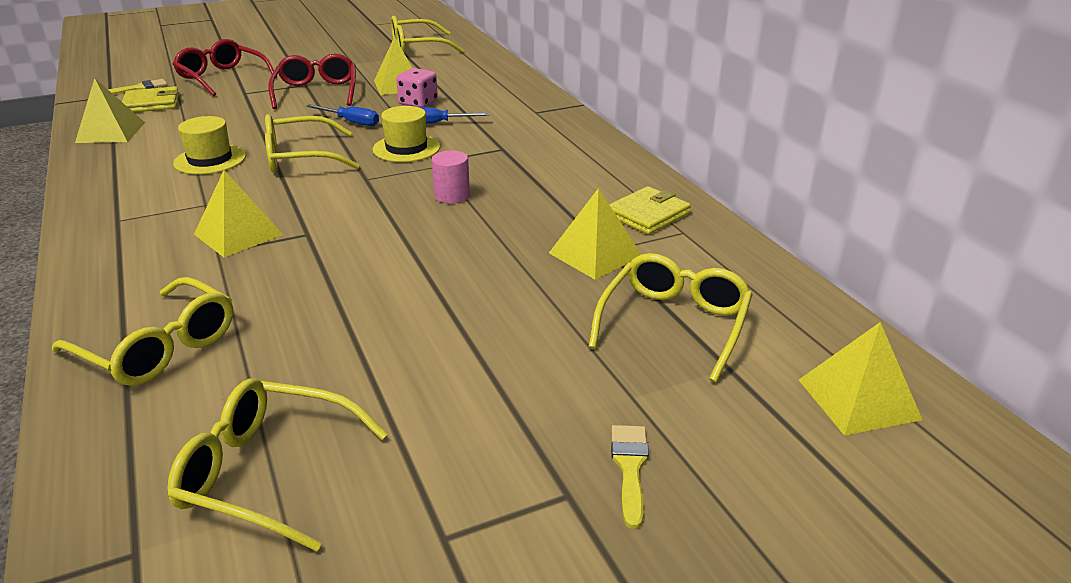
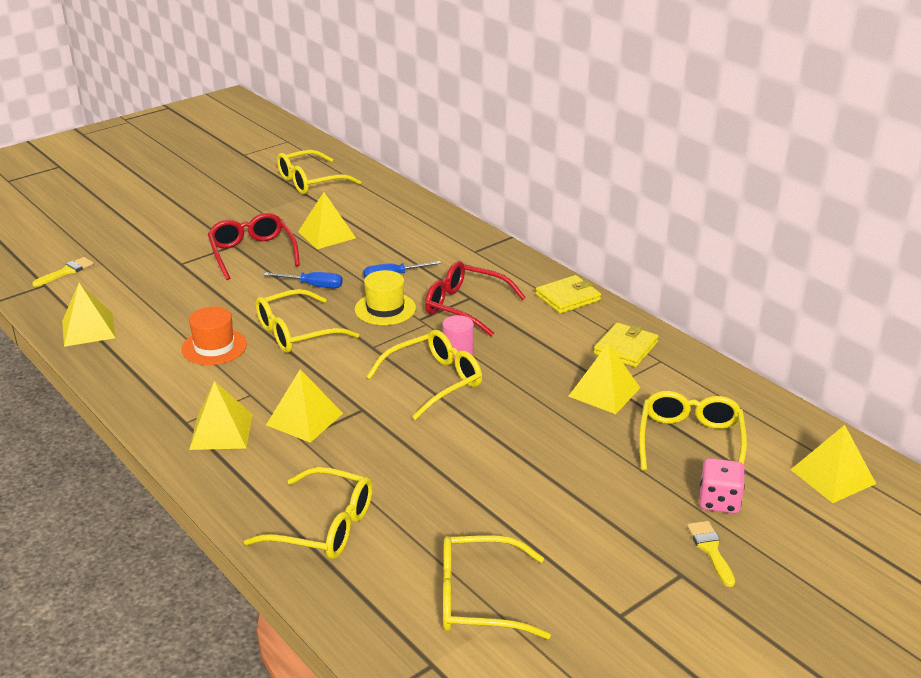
camera: 15 degrees left, 0 degrees up
(144, 233) = (221, 431): none -> yellow pyramid
(152, 103) = (97, 289): yellow wallet -> yellow wallet (568, 297)
(210, 160) = (214, 347): yellow hat -> orange hat
(222, 77) = (141, 246): red glasses -> red glasses (465, 307)
(406, 218) = (434, 381): none -> yellow glasses
(418, 103) = (360, 255): pink dice -> pink dice (719, 501)

